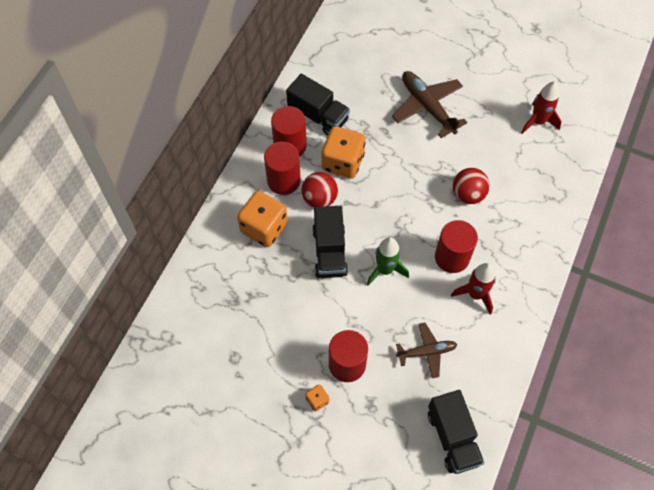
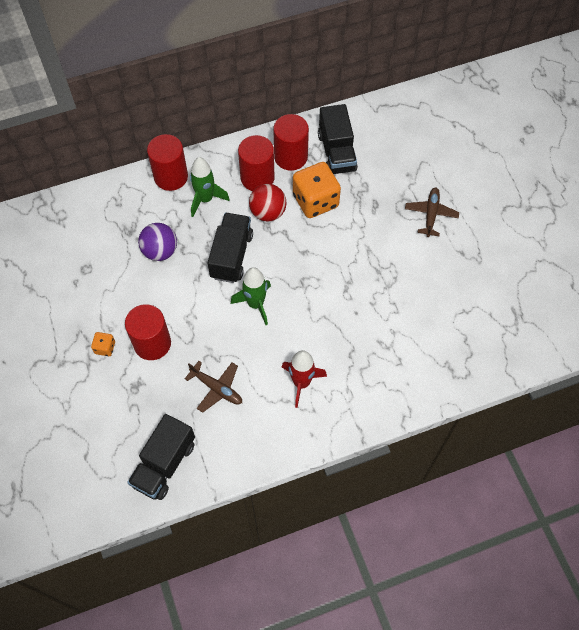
camera: 45 degrees right, 0 degrees up
(264, 228) = (205, 199): orange dice -> green rocket
(275, 294) = (160, 251): none -> purple ball
(329, 251) = (231, 256): black truck -> black truck turned 150 degrees clockwise
(427, 107) = (431, 214): brown plane -> brown plane, size x0.62
(452, 257) = (316, 340): red cylinder -> red cylinder (171, 177)
(468, 194) = (384, 306): red ball -> none
(538, 122) = (511, 301): red rocket -> none

